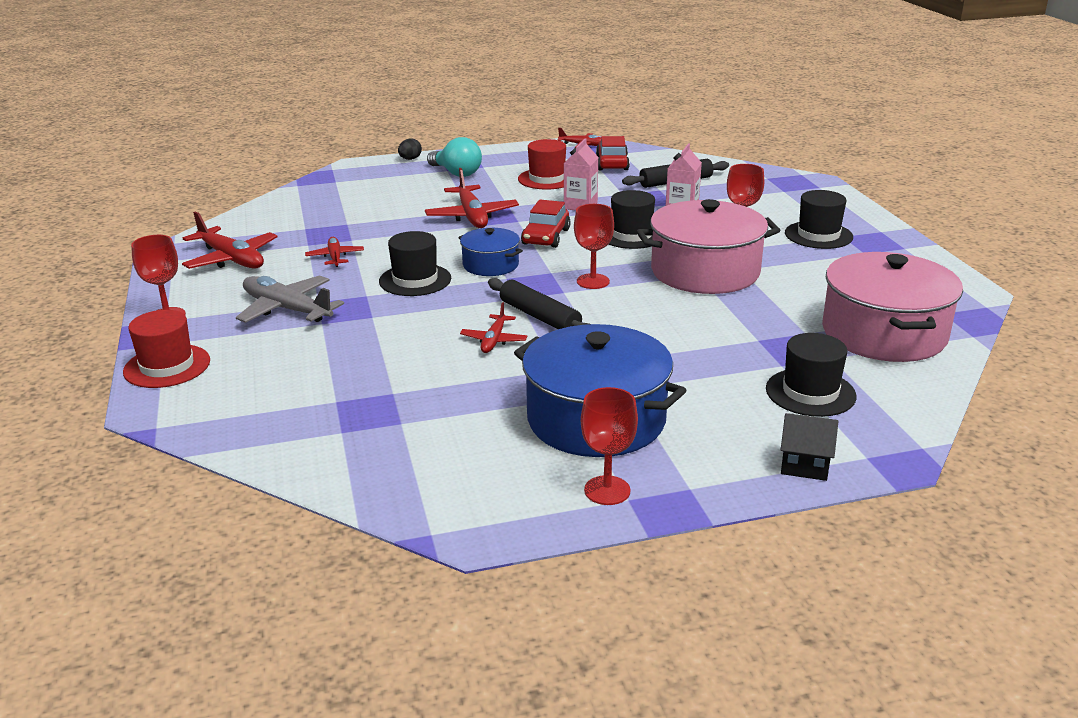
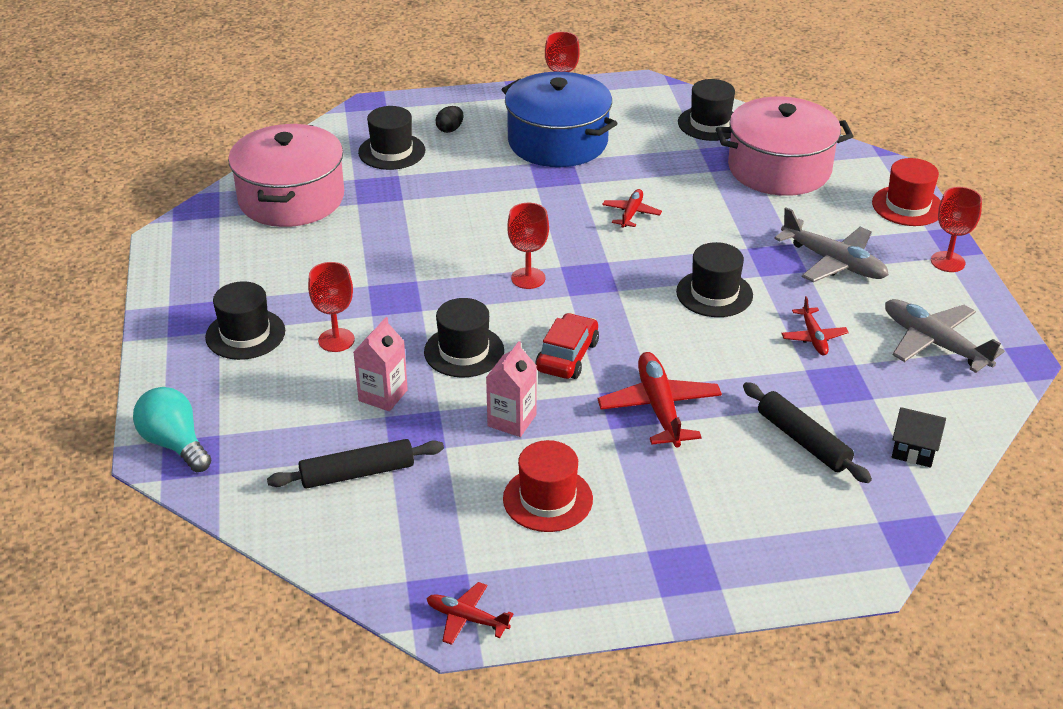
camera: 175 degrees left, 10 degrees up
(231, 259) = (934, 343): red plane -> grey plane
(377, 461) = (710, 123): none -> black hat
(410, 159) = (774, 590): black egg -> black egg (450, 129)
(456, 173) = (689, 530): turquoise light bulb -> turquoise light bulb (175, 444)
(490, 265) = (634, 311): blue pot -> none
(540, 317) = (588, 236): black rolling pin -> black rolling pin (803, 441)
(612, 163) = (434, 541): red car -> none
(705, 271) = (407, 284): pink pot -> pink pot (779, 169)
(804, 465) = (430, 105): black house -> black house (914, 450)

